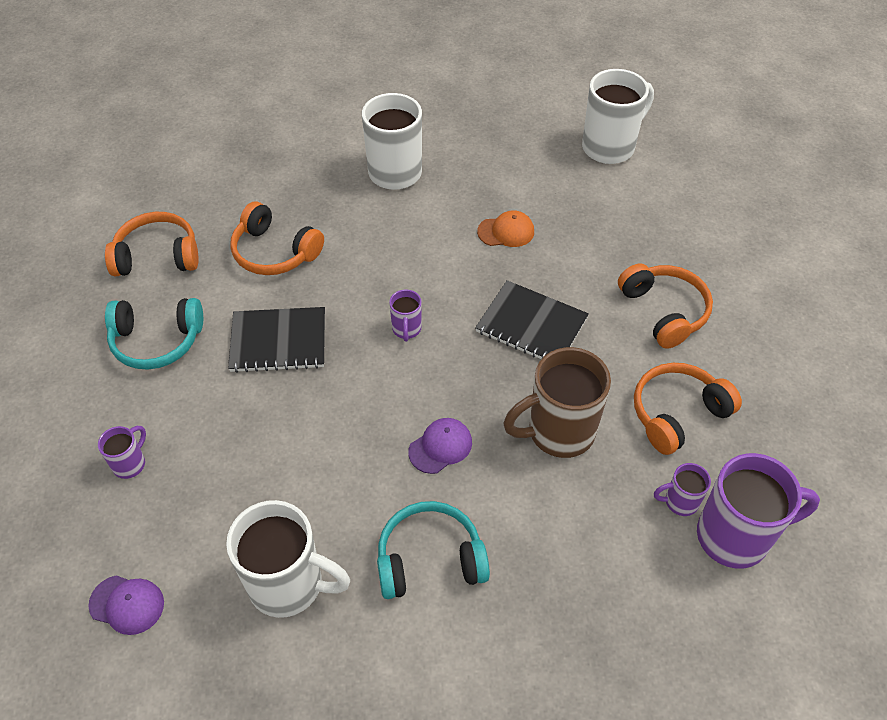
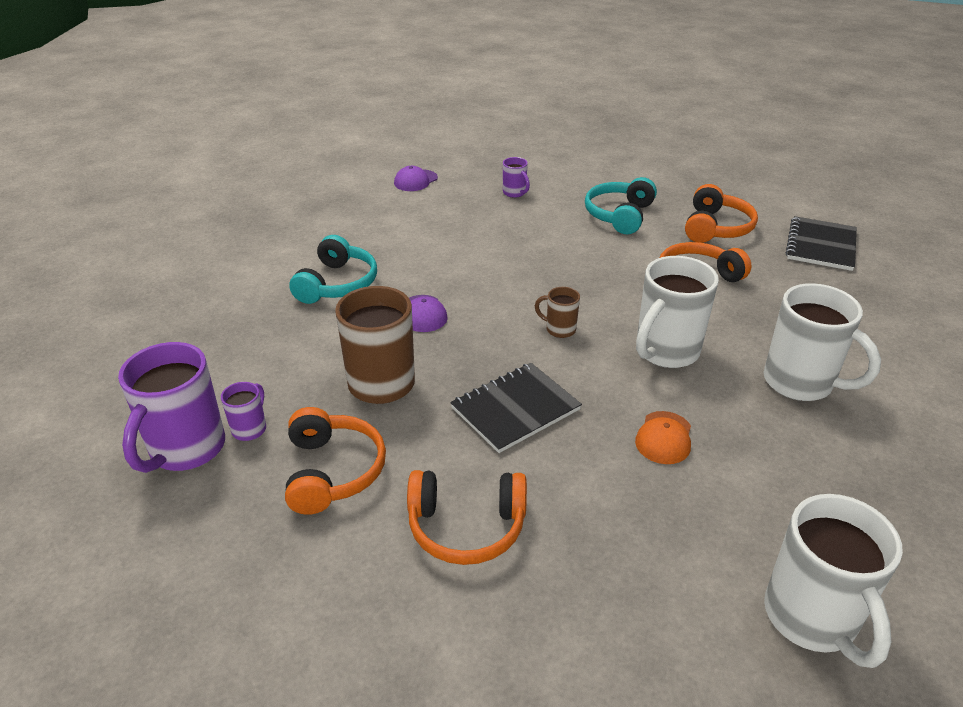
camera: 115 degrees right, 15 degrees down
(278, 341) = (587, 264): black notebook -> black notebook (821, 245)
(289, 584) = (375, 229): white mug -> white mug (665, 352)
(406, 329) = (559, 329): purple mug -> brown mug

